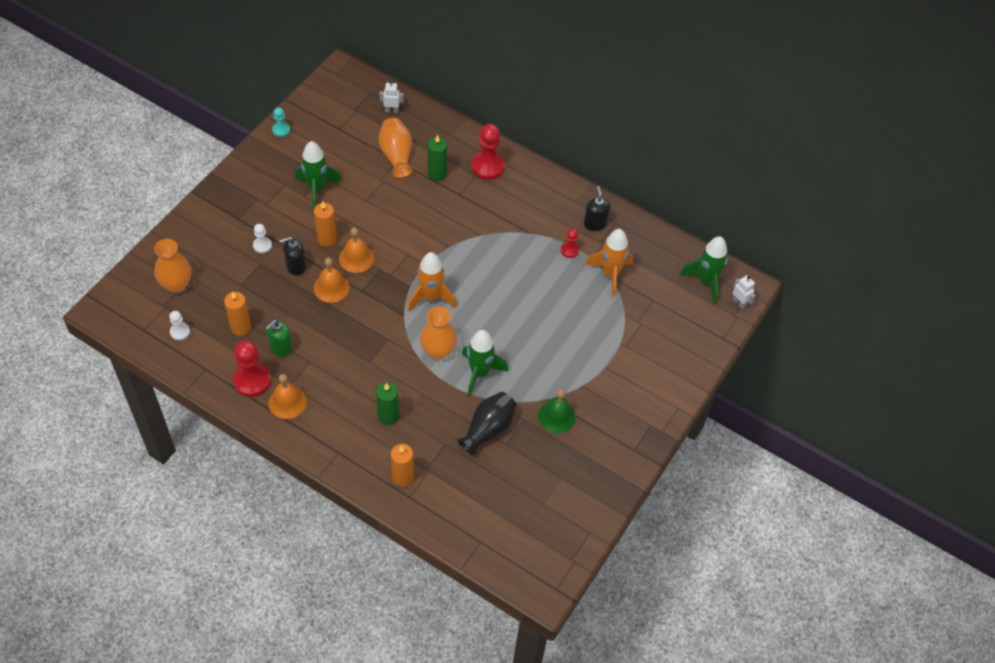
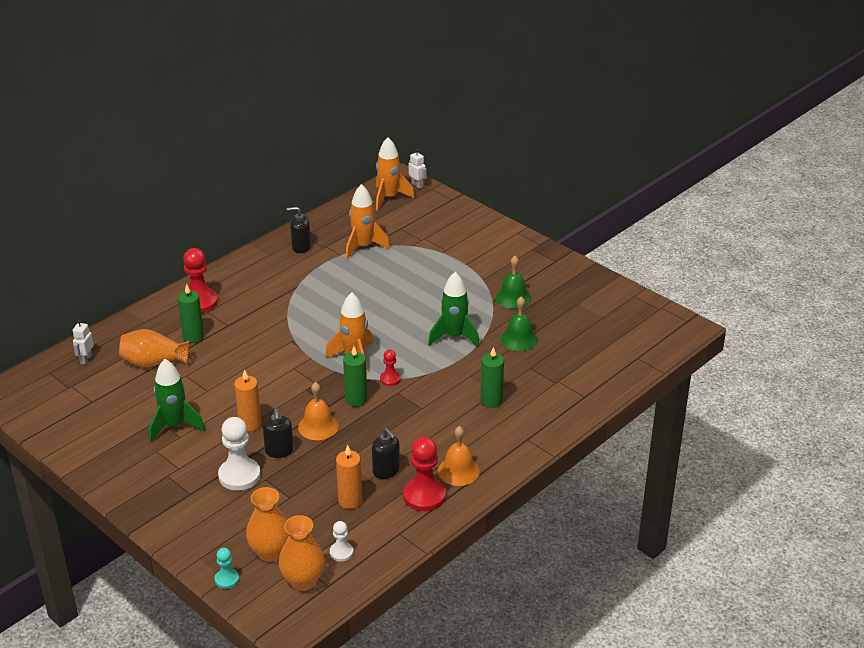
camera: 75 degrees left, 20 degrees down
(262, 245) = (239, 475): white pawn -> white pawn, size x1.88
(280, 347) = (386, 471): green soap dispenser -> black soap dispenser
(281, 130) = (69, 448): turquoise pawn -> turquoise pawn (227, 579)
(356, 258) = (285, 404): orange bell -> none
(371, 309) = (356, 400): none -> green candle
(402, 477) = (562, 398): orange candle -> none
(438, 351) = (421, 360): orange vase -> orange vase (303, 581)
(488, 429) = (519, 339): black vase -> green bell
(569, 250) = (327, 266): red pawn -> red pawn (390, 379)
(706, 281) = (389, 198): green rocket -> orange rocket
(739, 302) = (417, 185): white robot -> white robot turned 75 degrees clockwise

